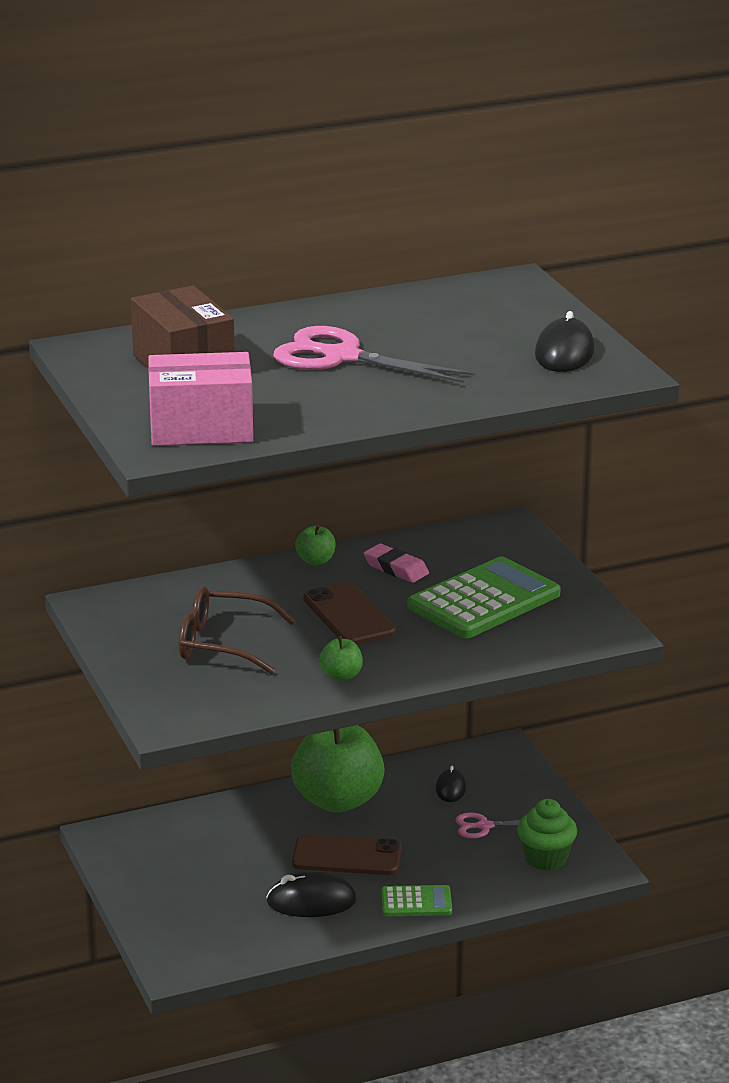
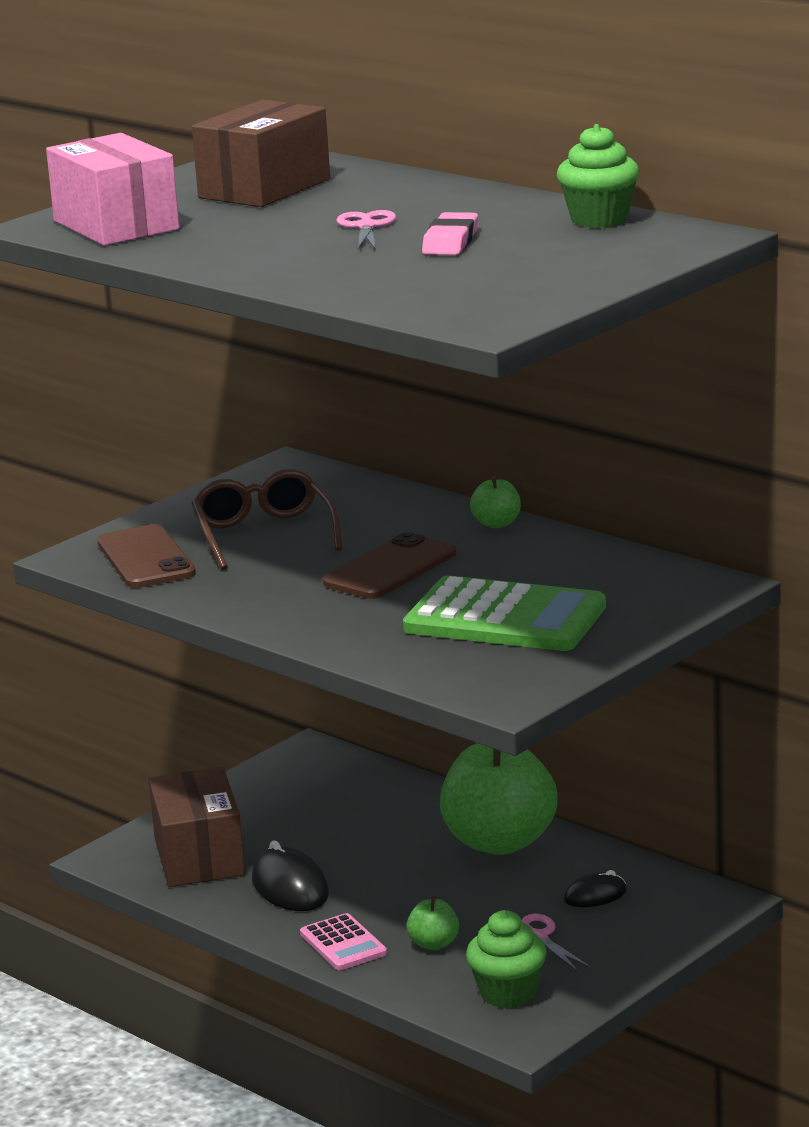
camera: 65 degrees right, 5 degrees down
(220, 927) = (199, 857): none -> brown box
(341, 676) = (252, 599): green apple -> green apple (434, 944)
(342, 357) = (366, 227): pink scissors -> pink scissors, size x0.50
(347, 856) = (395, 880): brown phone -> brown phone (145, 558)
(396, 568) = (527, 561): pink eraser -> pink eraser (450, 242)
(416, 902) = (343, 944): green calculator -> pink calculator
(435, 295) = (599, 219): none -> green cupcake
(564, 353) = (510, 293): black mouse -> none

